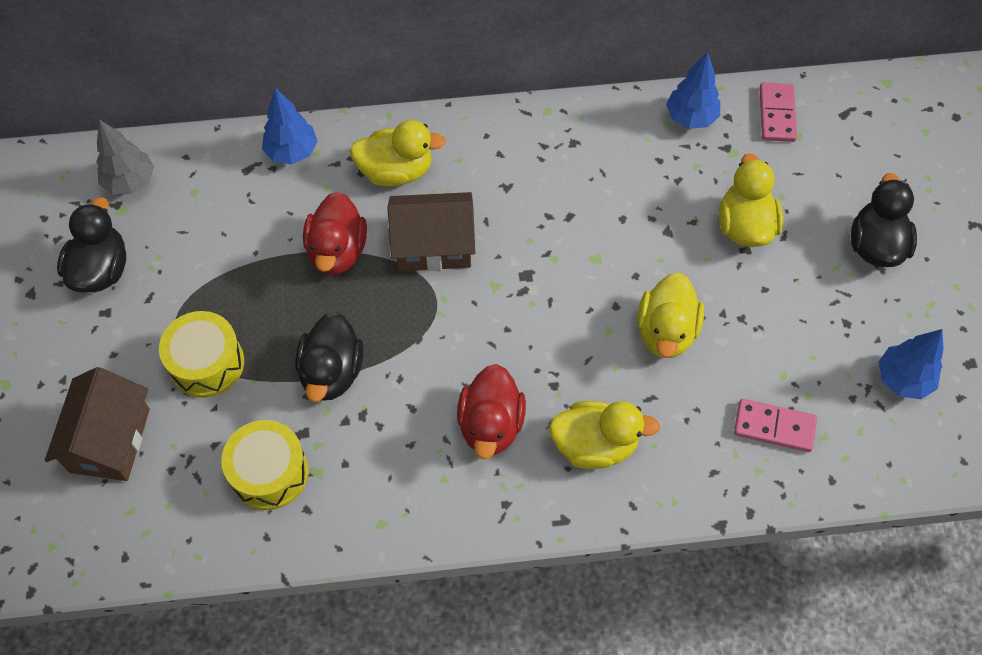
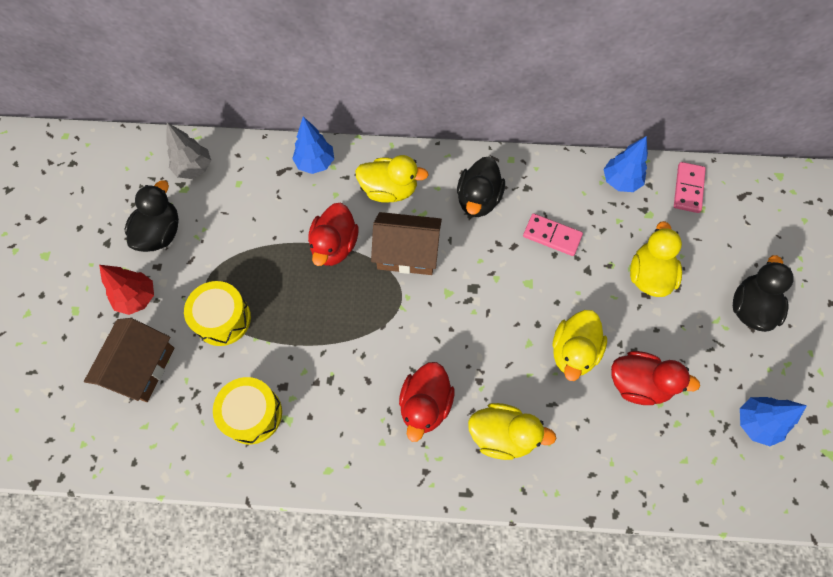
camera: 10 degrees right, 5 degrees up
(87, 355) = (137, 298): none -> red tree
(332, 372) = (313, 341): black duck -> black duck (478, 199)
(753, 356) = (638, 384): none -> red duck
(774, 427) = (646, 445): pink domino -> pink domino (552, 236)

